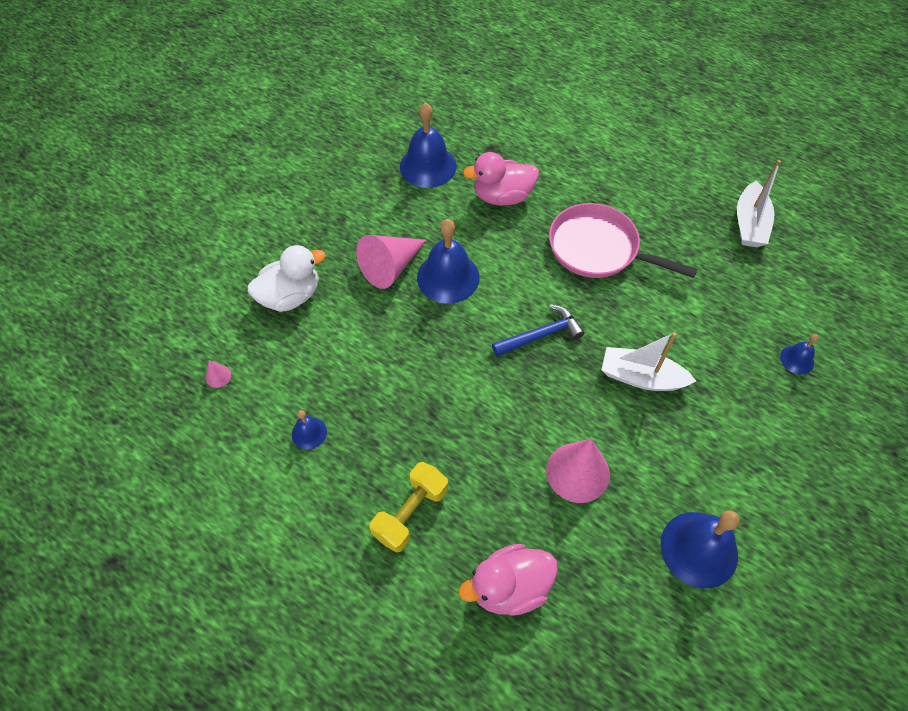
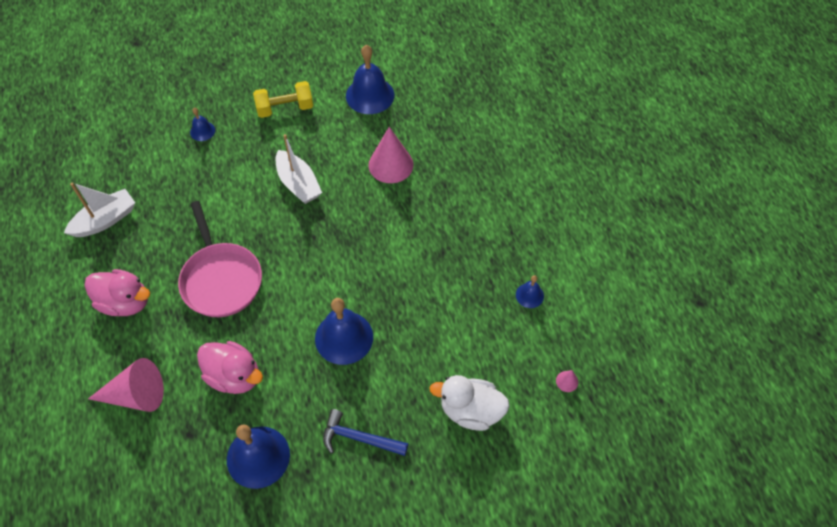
camera: 140 degrees left, 0 degrees up
(391, 267) = (376, 378): pink cone -> pink cone (136, 395)
(410, 513) = (502, 208): yellow dumbbell -> yellow dumbbell (285, 108)
(509, 587) = (480, 142): pink duck -> pink duck (125, 302)
(541, 335) = (326, 250): blue hammer -> blue hammer (359, 438)

